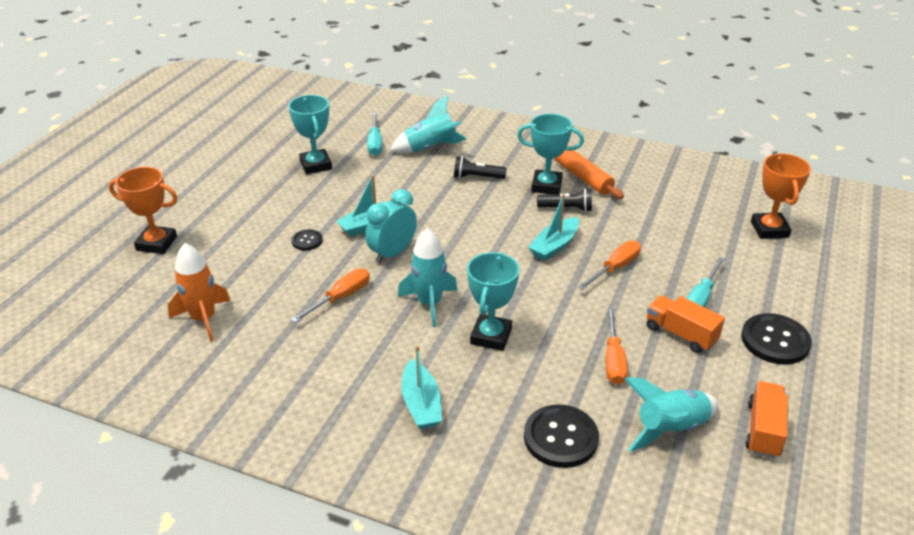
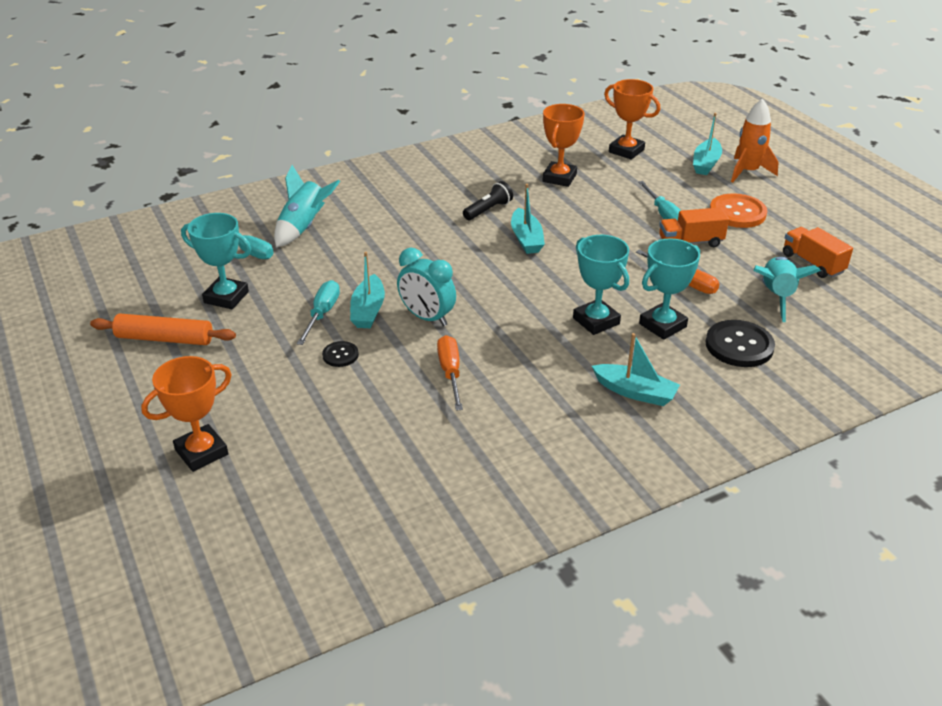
camera: 50 degrees left, 0 degrees up
(203, 319) = (373, 468): orange rocket -> orange rocket (748, 172)
(343, 209) = (322, 314): none -> turquoise screwdriver
(392, 253) = (427, 317): turquoise clock -> turquoise clock turned 45 degrees counterclockwise
(429, 303) = (519, 330): turquoise rocket -> none
(476, 177) = (383, 227): black flashlight -> none
(546, 186) = (446, 203): turquoise trophy -> turquoise trophy (662, 325)
(582, 177) = (458, 183): orange rolling pin -> orange rolling pin (165, 338)
(615, 268) = (587, 228): orange screwdriver -> none
(667, 217) = (559, 178): none -> orange trophy
(775, 340) = (737, 213): black button -> orange button
(828, 283) = (706, 163): none -> turquoise boat

